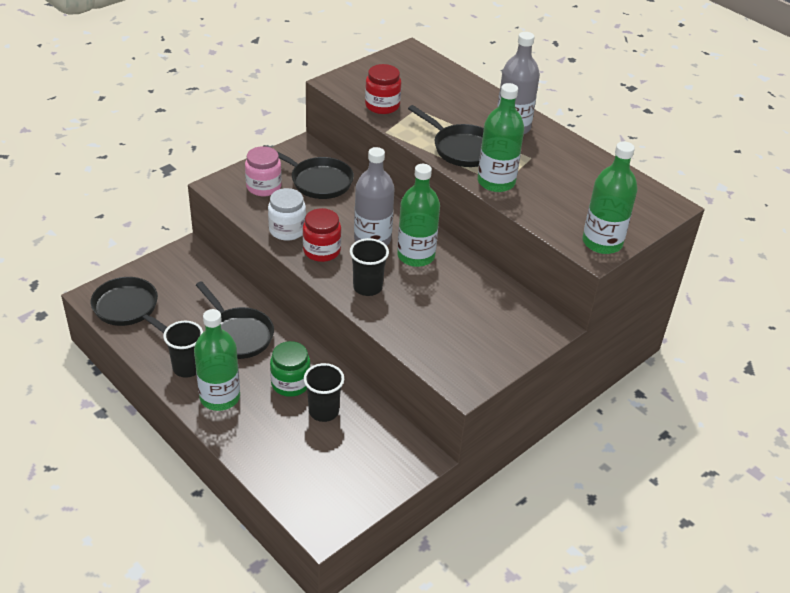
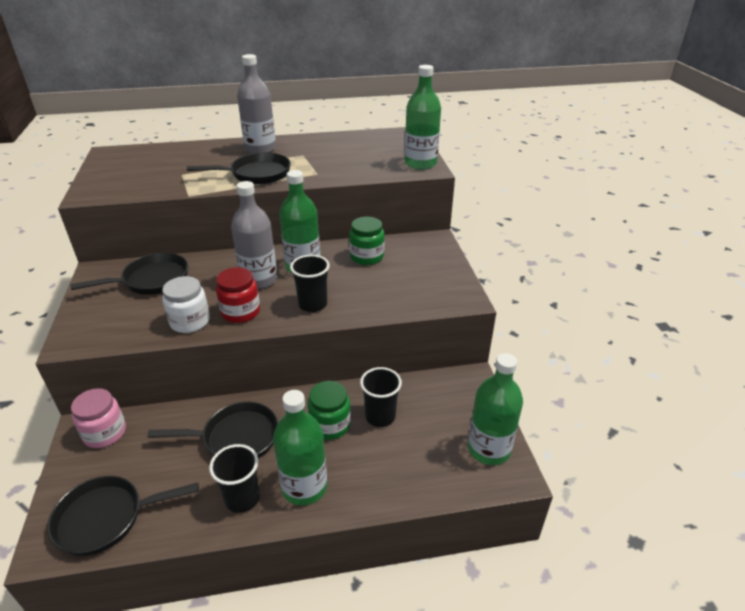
camera: 55 degrees left, 5 degrees down
(264, 187) = (114, 313): pink jar -> pink jar (105, 433)
(382, 105) = (153, 186): red jar -> none
(471, 290) = (367, 257): none -> green jar
(496, 182) = (312, 175): green bottle -> green bottle (489, 449)

